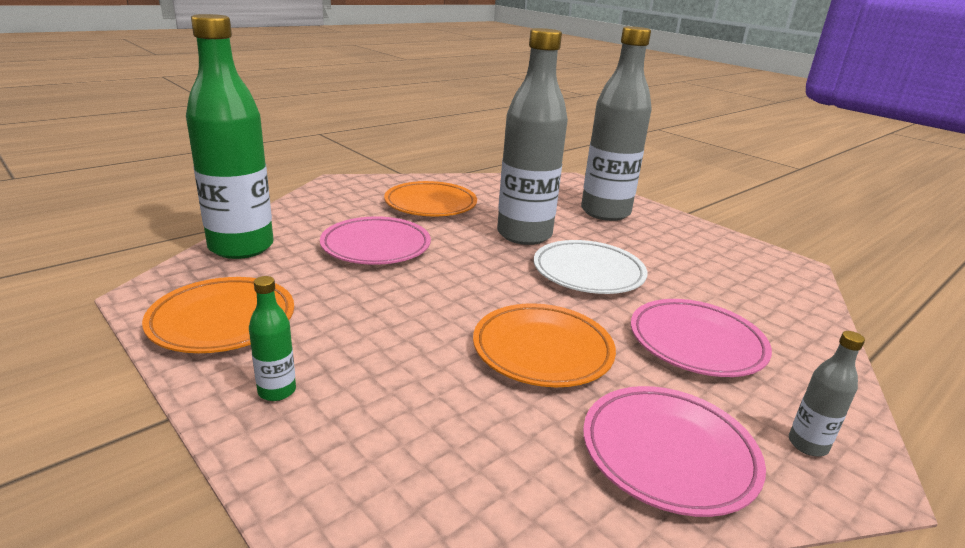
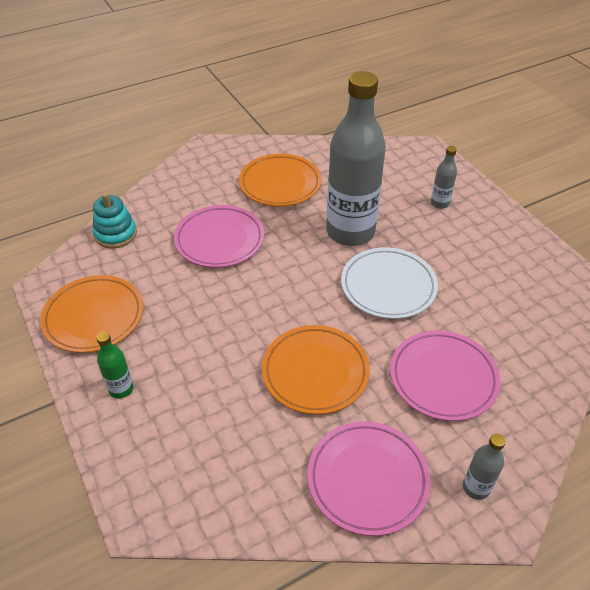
camera: 15 degrees right, 20 degrees up
(241, 247) = (116, 234): green bottle -> turquoise stacking toy
(605, 212) = (440, 203): grey bottle -> grey bottle, size x0.41

